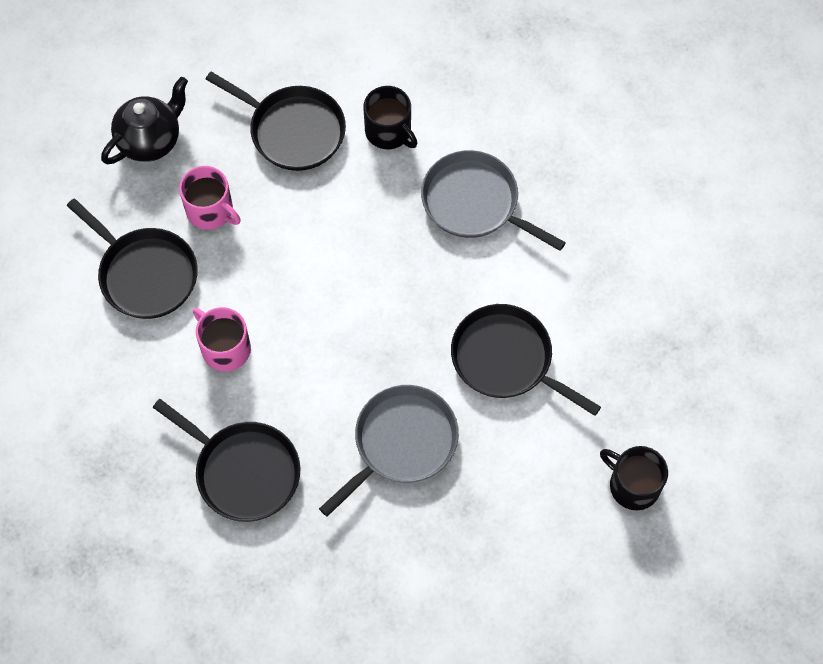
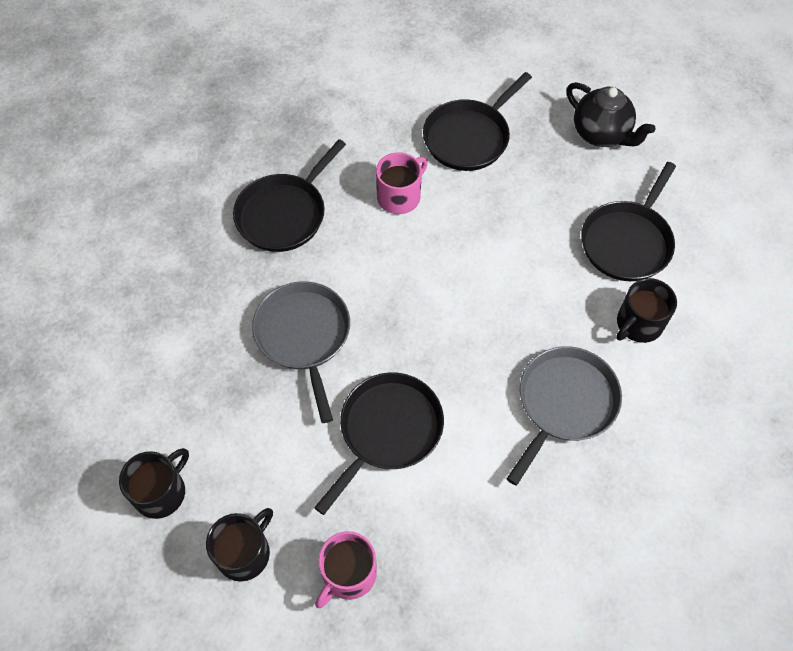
camera: 90 degrees right, 5 degrees down
(210, 210) = (535, 181): pink mug -> pink mug (348, 574)
(401, 442) = (304, 336): grey pan -> grey pan turned 150 degrees counterclockwise
(577, 570) = (161, 492): none -> black mug

